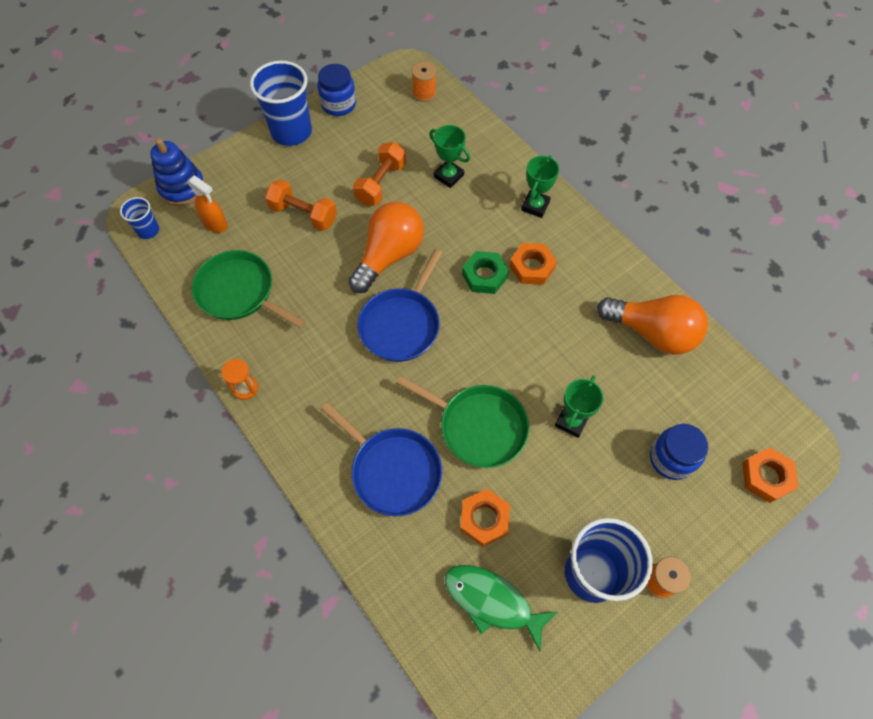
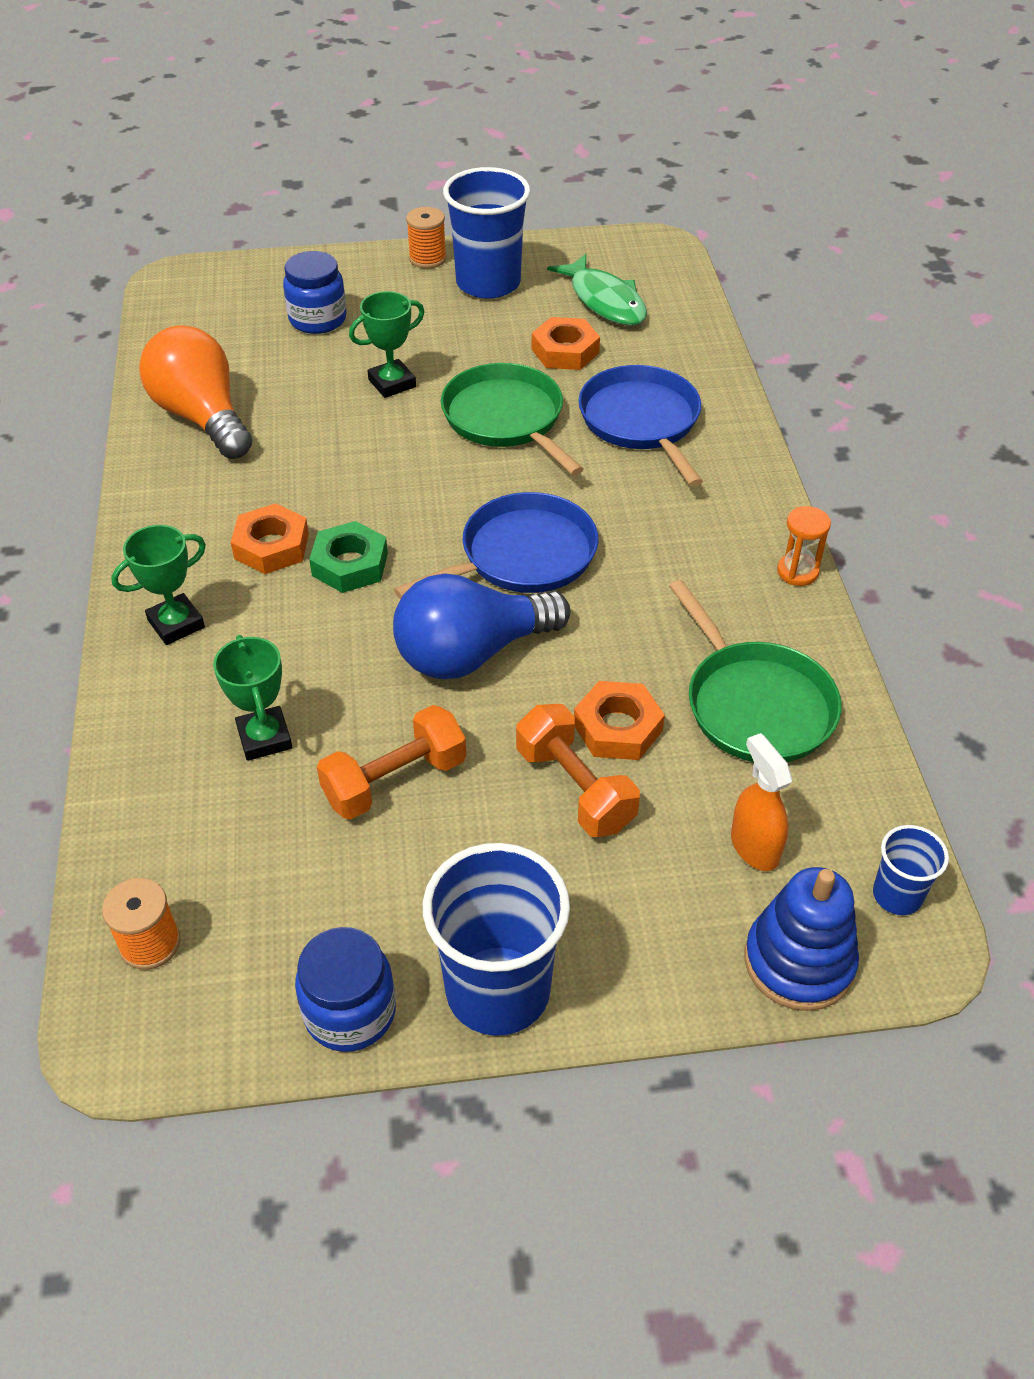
camera: 150 degrees left, 15 degrees down
(389, 256) = (472, 653): orange light bulb -> blue light bulb
(766, 477) = (240, 276): orange nut -> orange nut (618, 728)

